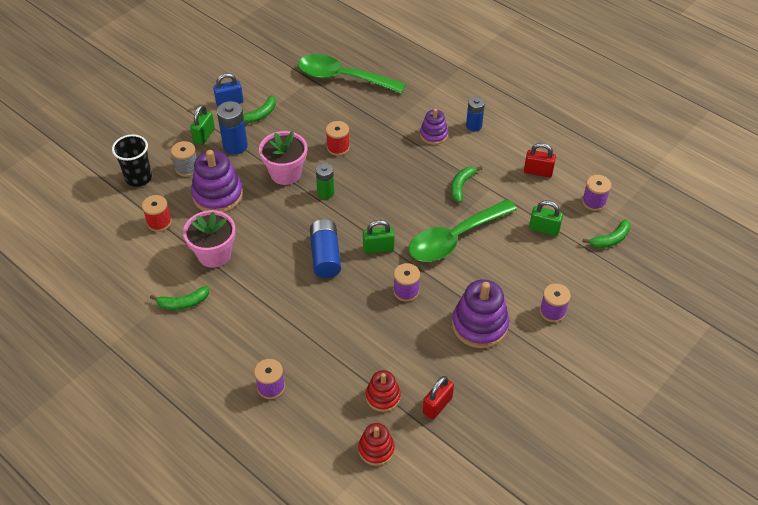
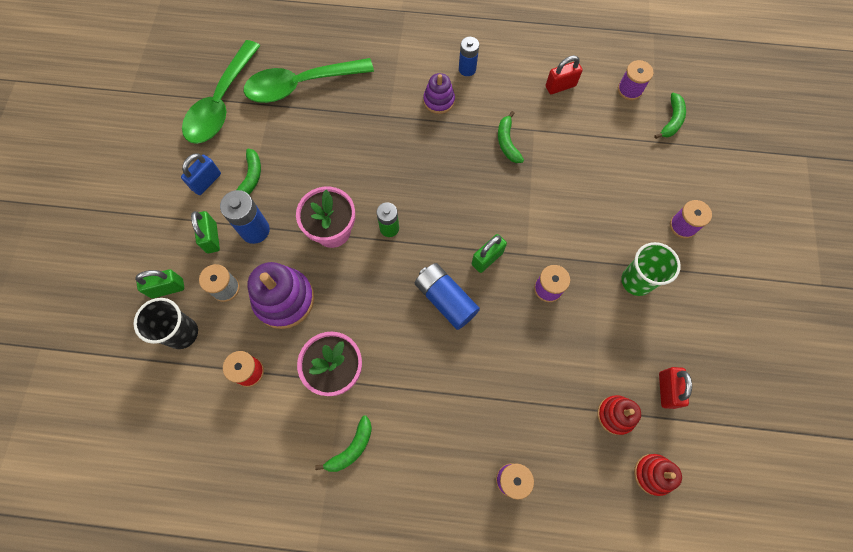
camera: 35 degrees left, 20 degrees up
(338, 147) = (360, 169): red spool -> none
(454, 239) = (545, 203): green spoon -> green spoon (221, 103)
(479, 325) = (636, 281): purple stacking toy -> green cup
(544, 229) = (611, 144): green padlock -> green padlock (167, 288)

